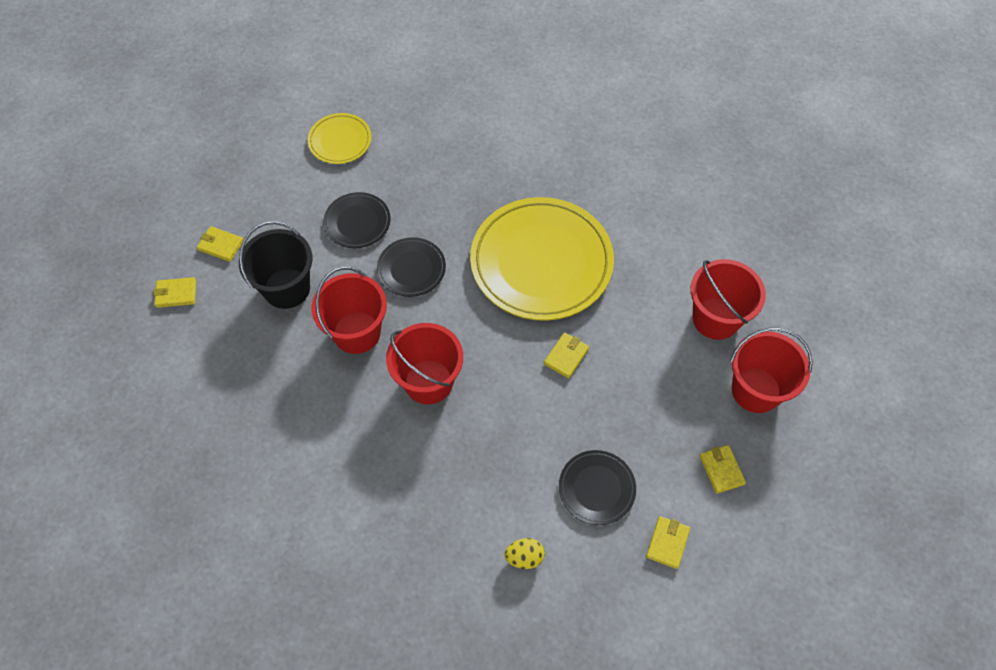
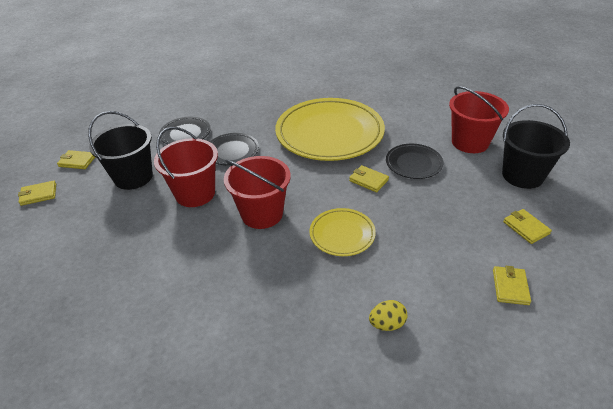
camera: 10 degrees left, 20 degrees down
(340, 141) = (166, 97): yellow plate -> yellow plate (342, 234)
(566, 356) = (368, 180): yellow wallet -> yellow wallet turned 75 degrees counterclockwise
(596, 488) = (430, 259): black plate -> black plate (413, 163)
(756, 390) = (522, 175): red bucket -> black bucket

